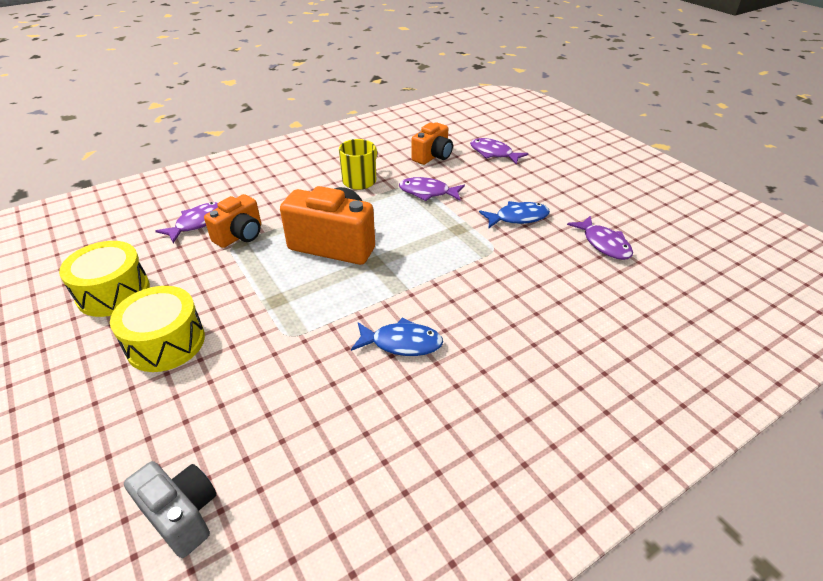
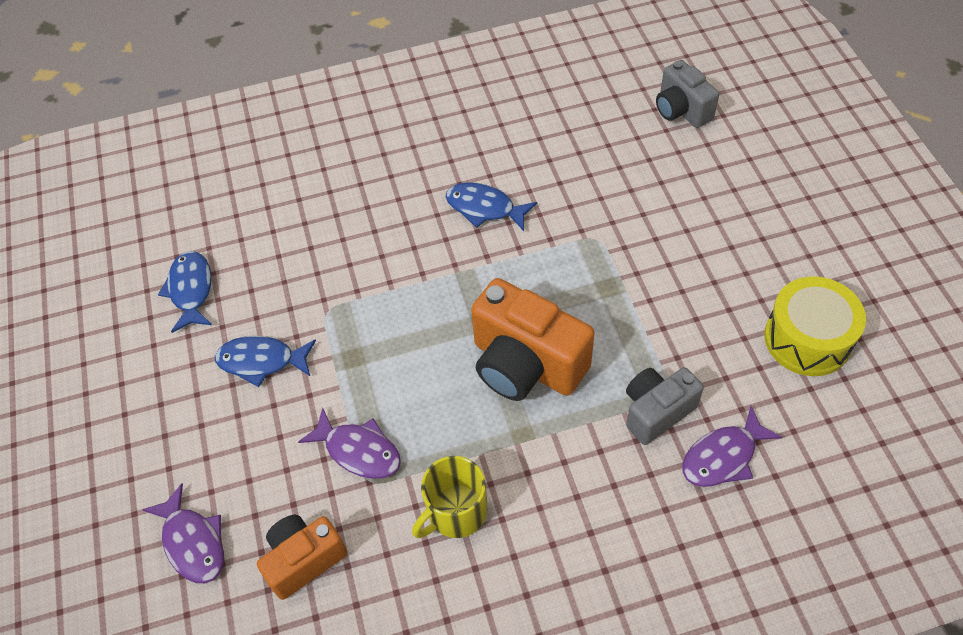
camera: 160 degrees left, 15 degrees up
(166, 342) = (725, 255): yellow drum -> none
(240, 236) = (656, 411): orange camera -> grey camera
(604, 244) = (191, 290): purple fish -> blue fish

